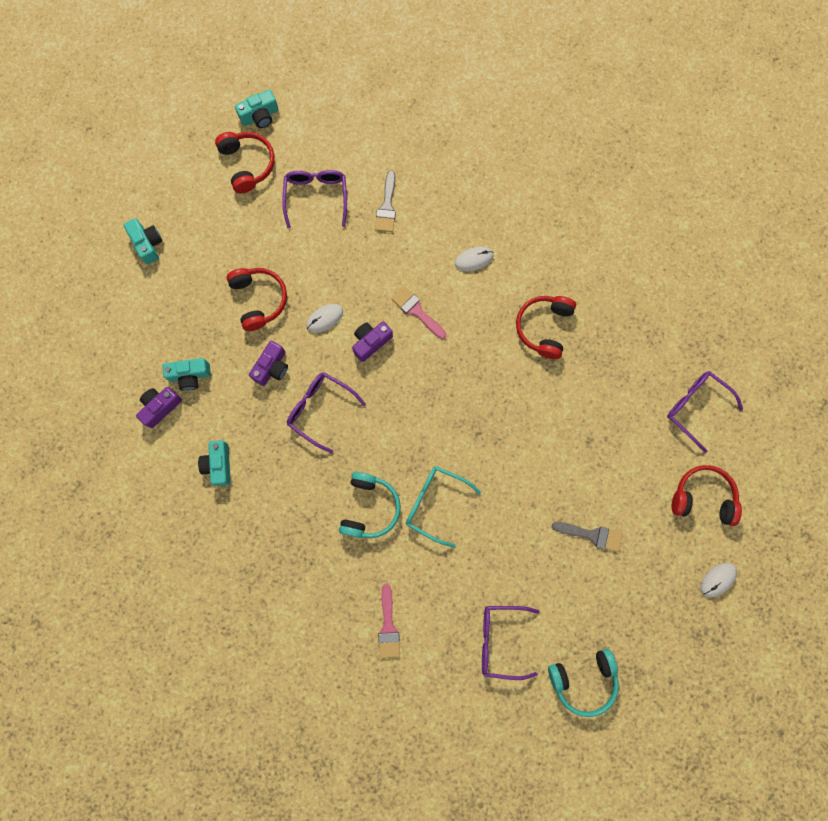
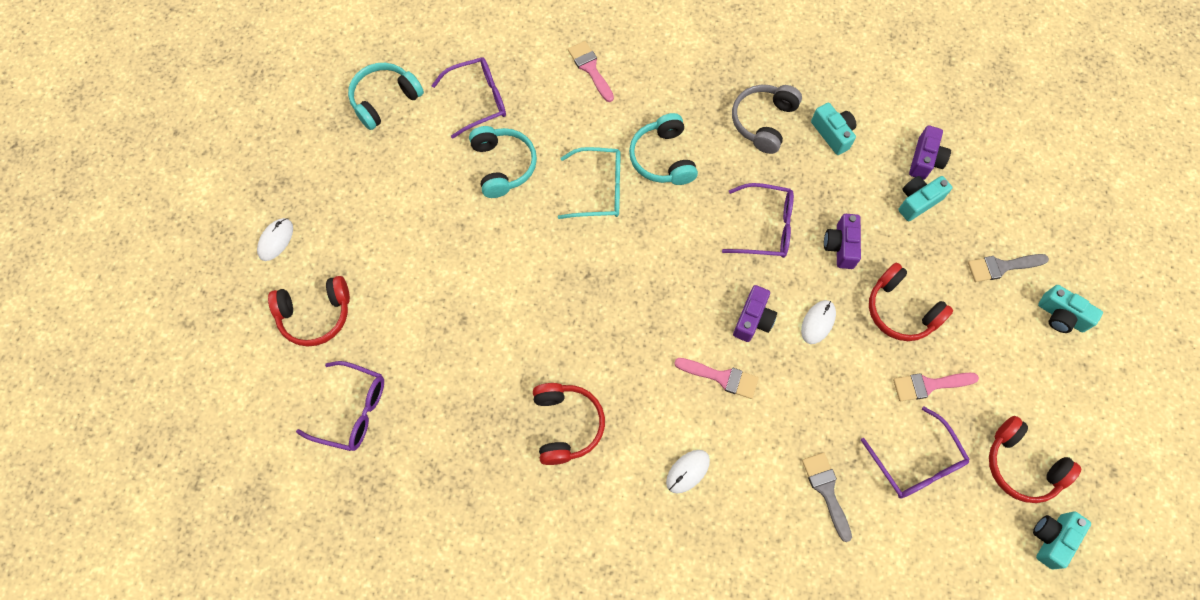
camera: 155 degrees right, 10 degrees down
(268, 502) = (763, 122): none -> grey headphones
(274, 241) = (929, 385): none -> pink brush
(505, 563) = (503, 166): none -> turquoise headphones
(592, 535) = (424, 227): grey brush -> grey brush (1001, 266)

